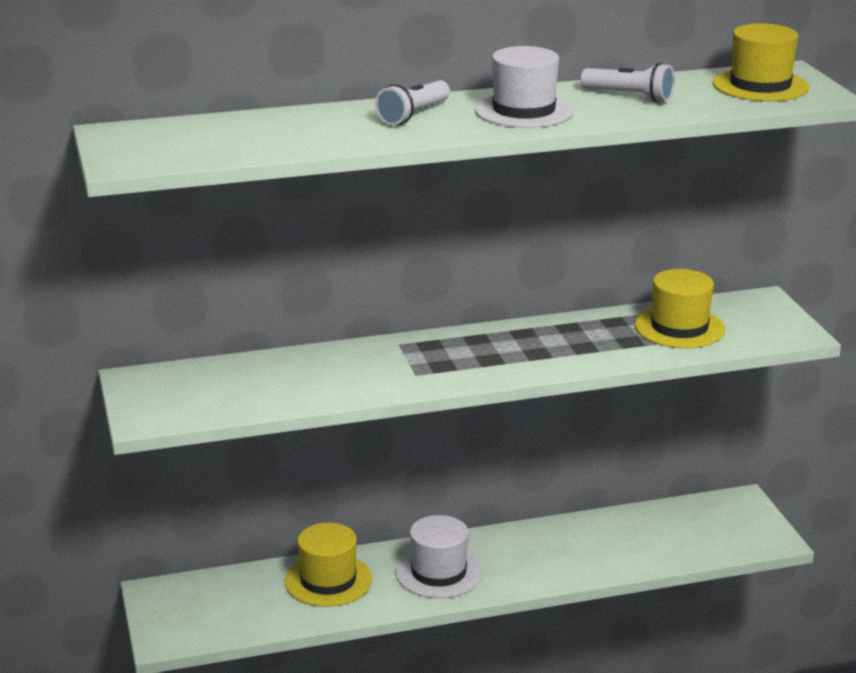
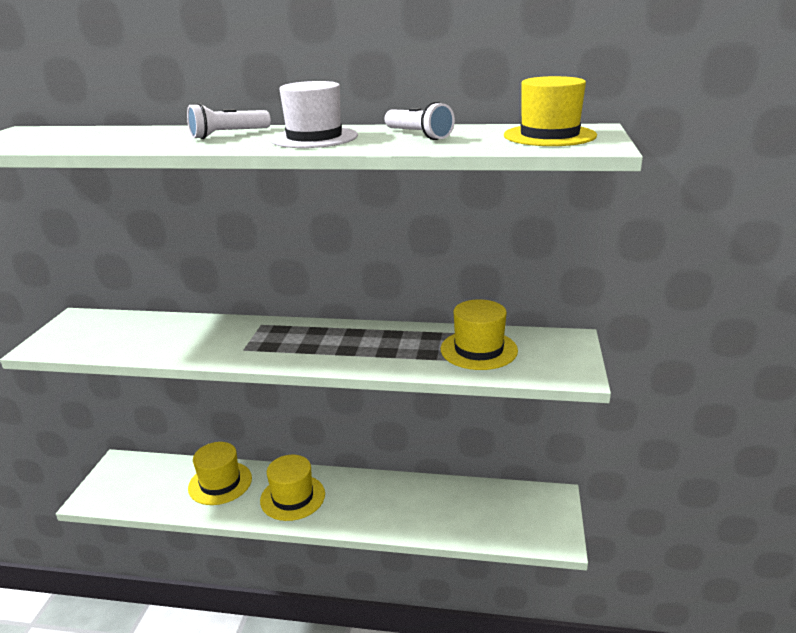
camera: 25 degrees right, 0 degrees up
(439, 572) = (292, 497): white hat -> yellow hat

